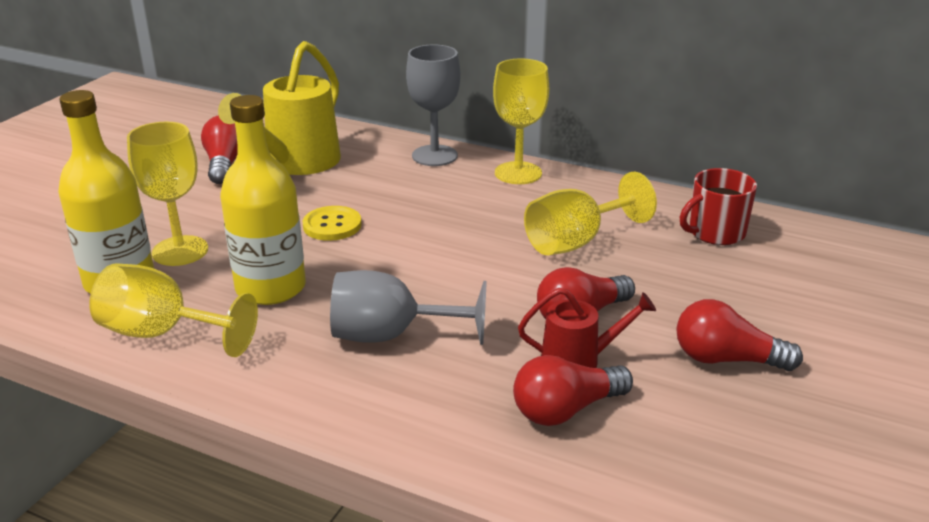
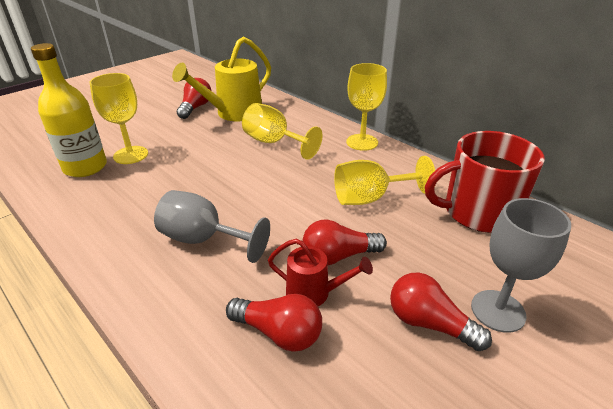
camera: 20 degrees right, 5 degrees up
(163, 333) = (79, 205): yellow goblet -> yellow goblet (274, 143)
(271, 288) = (159, 189): yellow bottle -> none
(332, 225) = (224, 155): yellow button -> none
(434, 156) = (317, 122): grey goblet -> grey goblet (498, 311)
(566, 410) = (279, 333): red light bulb -> red light bulb turned 150 degrees counterclockwise
(715, 232) = (478, 212): red mug -> red mug, size x1.66

